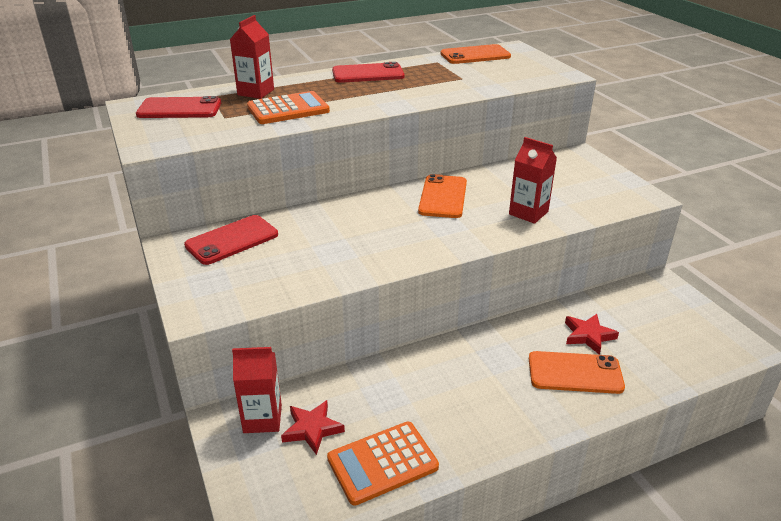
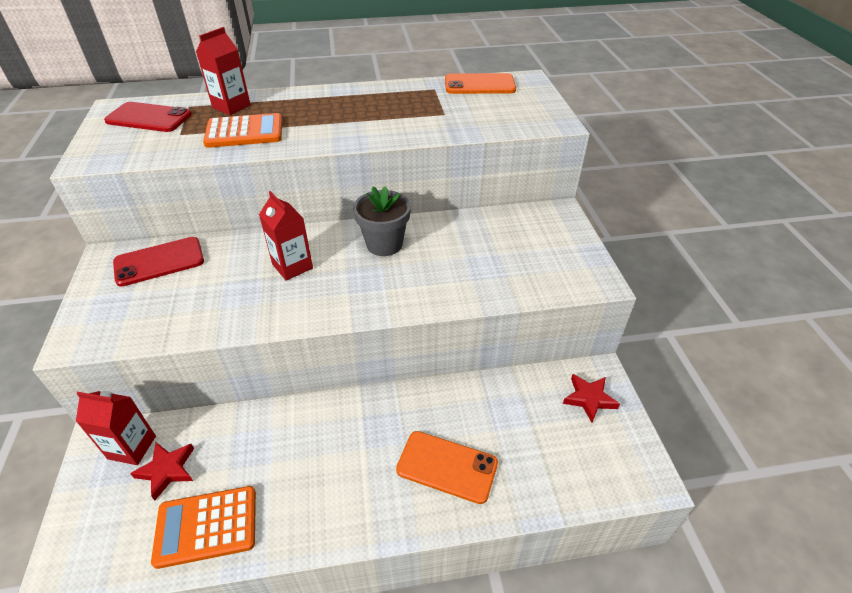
camera: 15 degrees right, 10 degrees up
(368, 74) = (353, 96): red phone -> none
(443, 197) = (384, 244): orange phone -> grey flower pot
(528, 213) = (458, 280): red carton -> red carton (292, 266)
(588, 335) = (485, 423): red star -> red star (589, 399)

